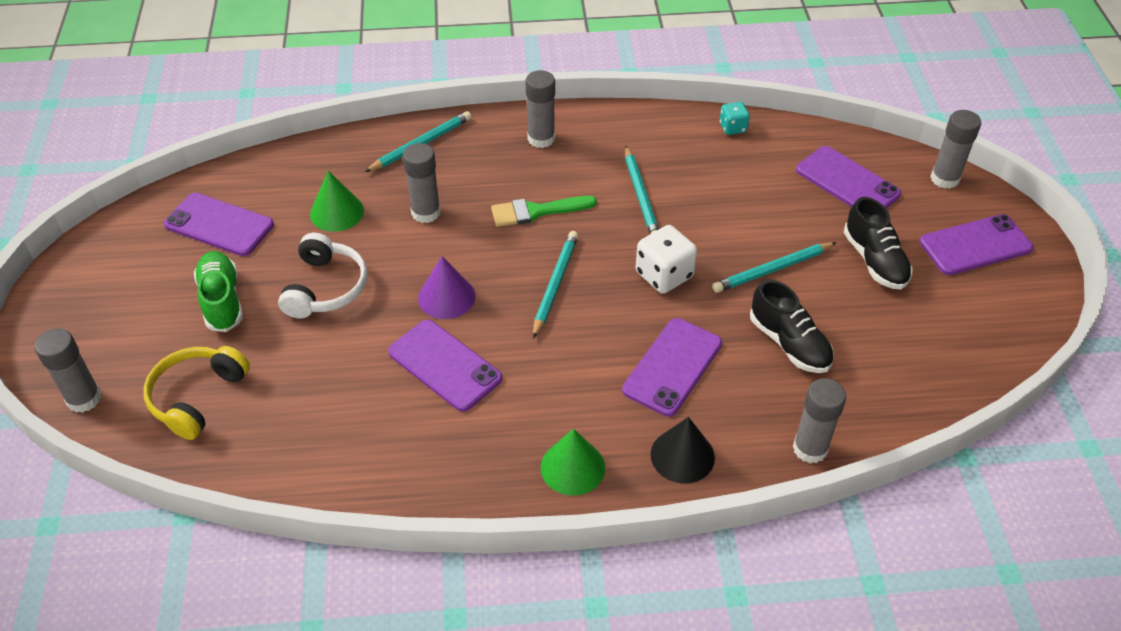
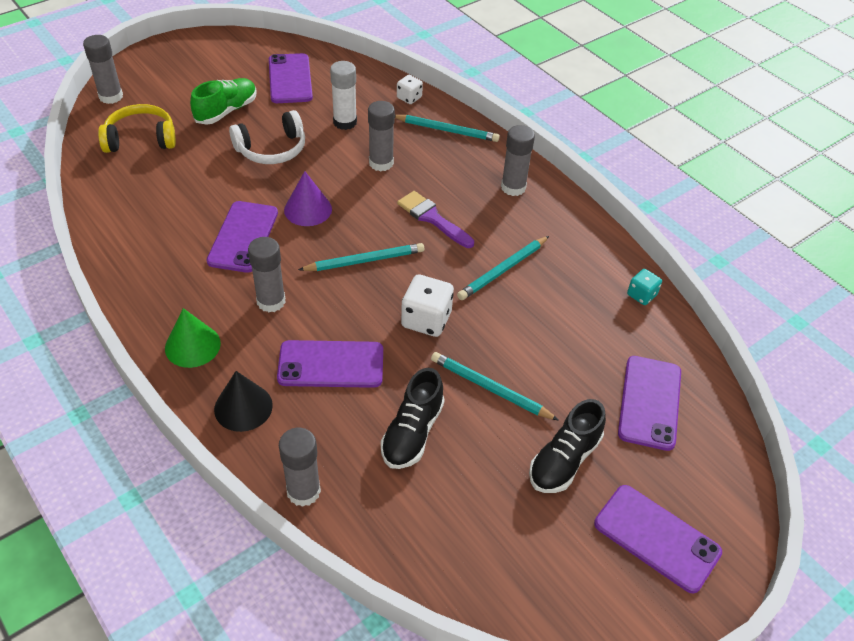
camera: 55 degrees right, 0 degrees up
(337, 212) = (345, 122): green cone -> white glue stick
(345, 148) = (409, 98): none -> white dice
(536, 211) = (432, 218): green brush -> purple brush
(944, 179) = (729, 479): grey glue stick -> grey glue stick (271, 301)

